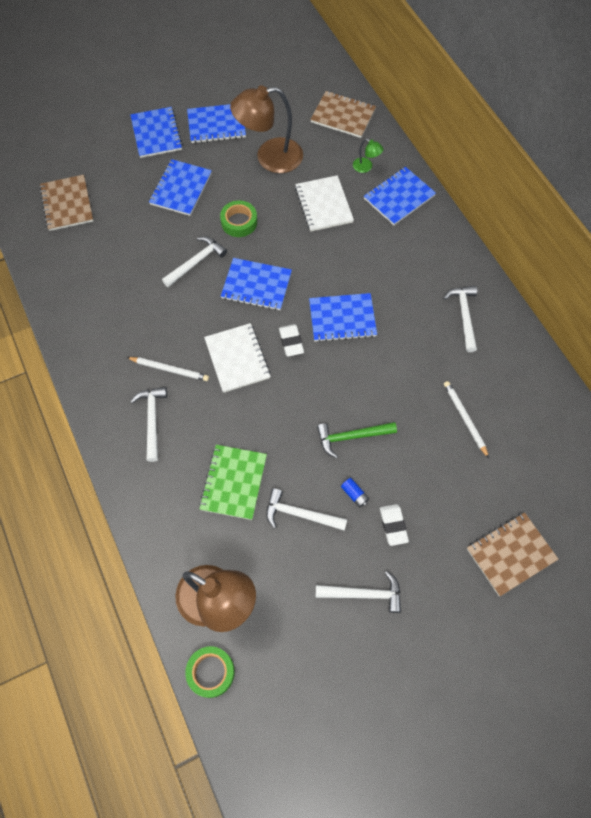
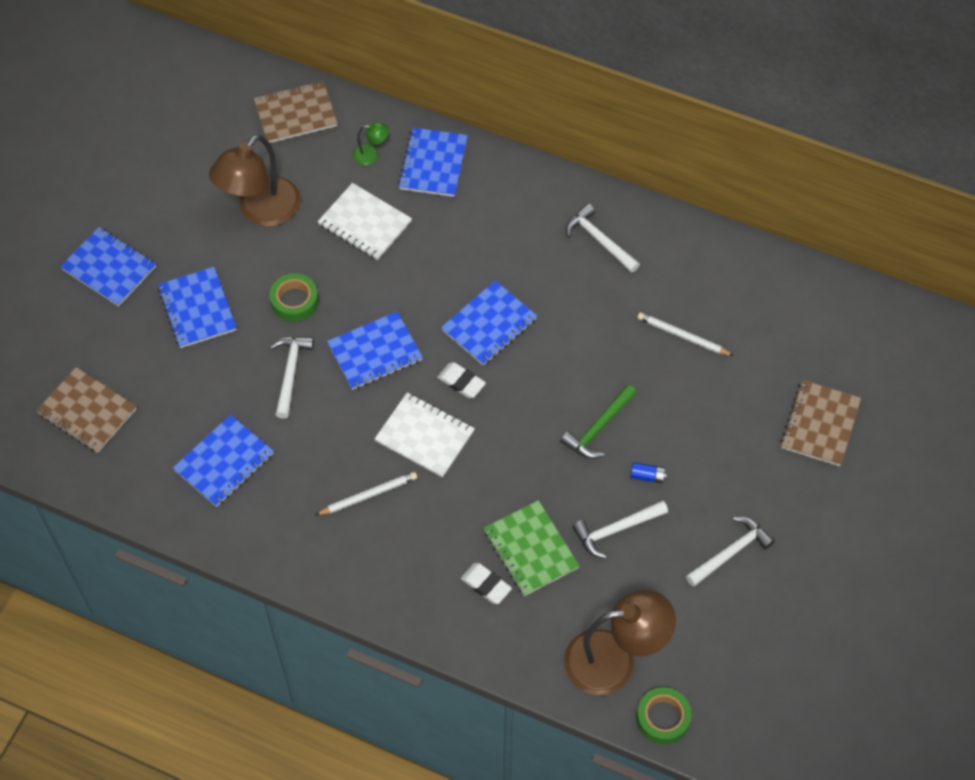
camera: 40 degrees left, 5 degrees down
(152, 420) = (399, 553): white hammer -> none
(216, 125) = (167, 214): blue notebook -> blue notebook (224, 462)
(393, 525) = (704, 476): white eraser -> white eraser (486, 585)

